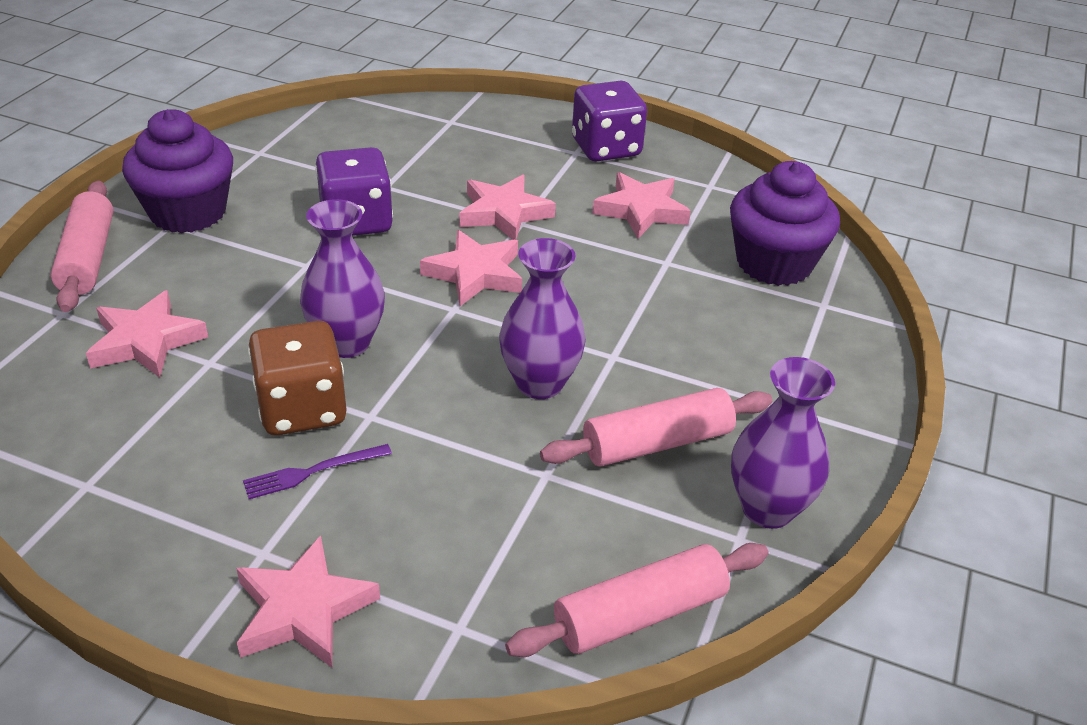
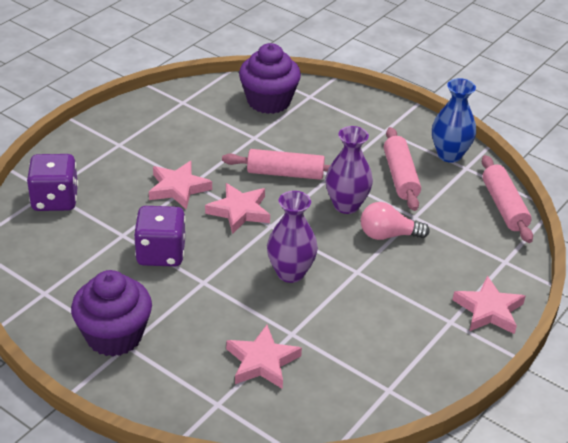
camera: 75 degrees left, 0 degrees up
(88, 258) = (154, 391): pink rolling pin -> pink rolling pin (285, 173)
(302, 409) = (344, 297): brown dice -> none
(313, 471) = (396, 298): purple fork -> none
(479, 444) = (388, 235): none -> pink light bulb
(606, 148) = (120, 131): purple dice -> purple dice (55, 200)
(641, 210) = (198, 134): pink star -> none
(767, 508) = (449, 155): purple vase -> blue vase

